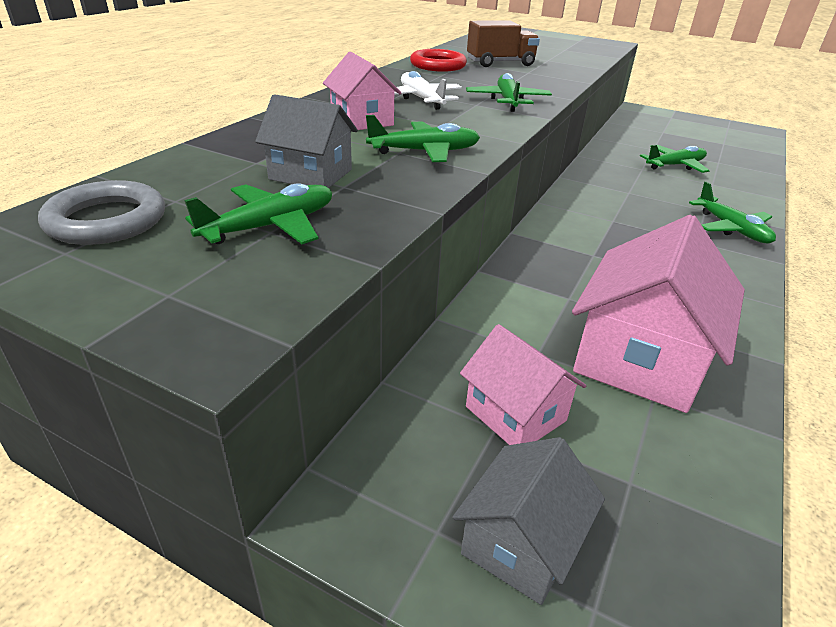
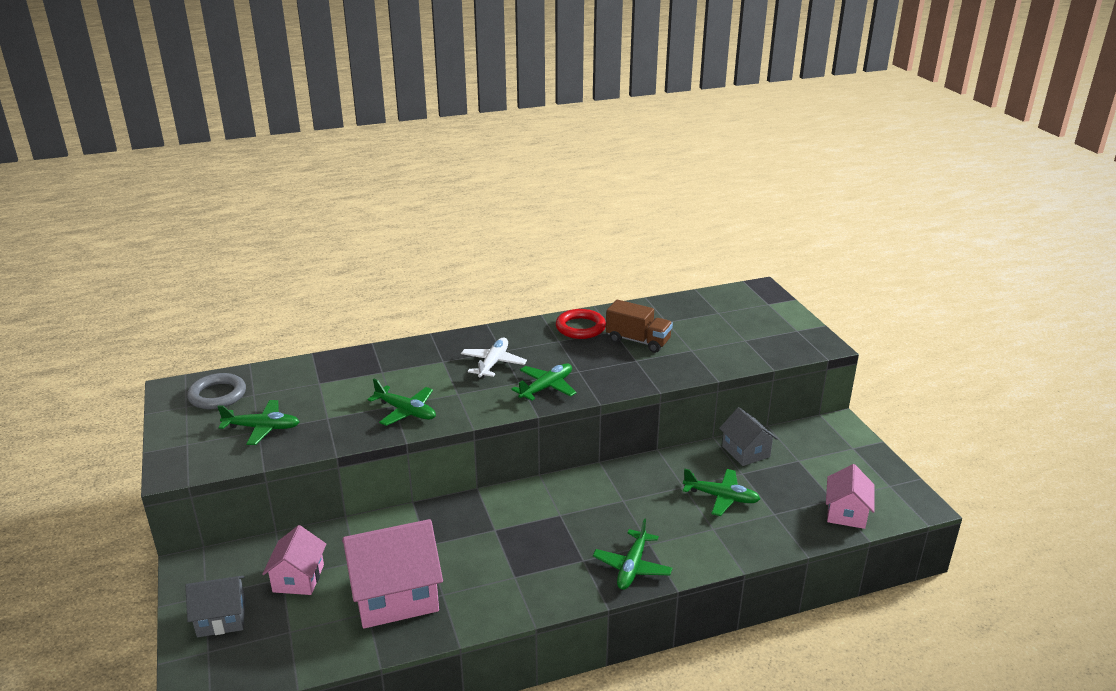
camera: 45 degrees right, 5 degrees down
(310, 174) = (326, 403): grey house -> grey house (745, 451)
(362, 120) = (421, 370): pink house -> pink house (846, 513)

